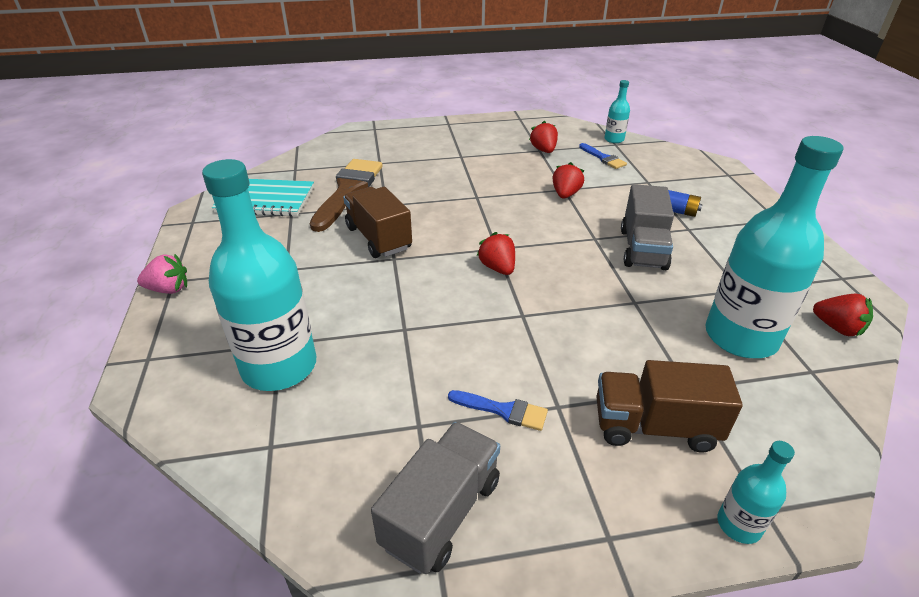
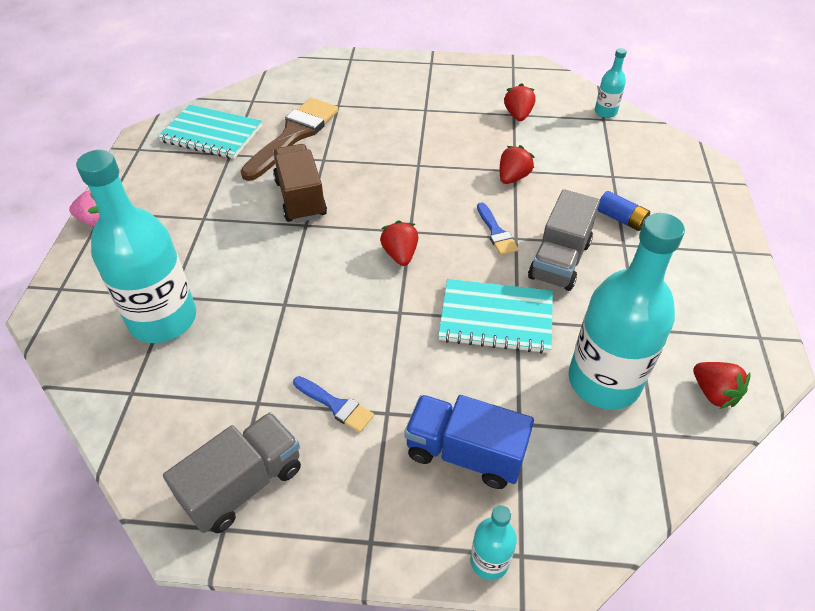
camera: 15 degrees right, 10 degrees up
(603, 158) = (579, 136): blue brush -> blue brush (496, 232)
(615, 304) = (496, 318): none -> turquoise notebook
(654, 426) = (465, 453): brown truck -> blue truck

